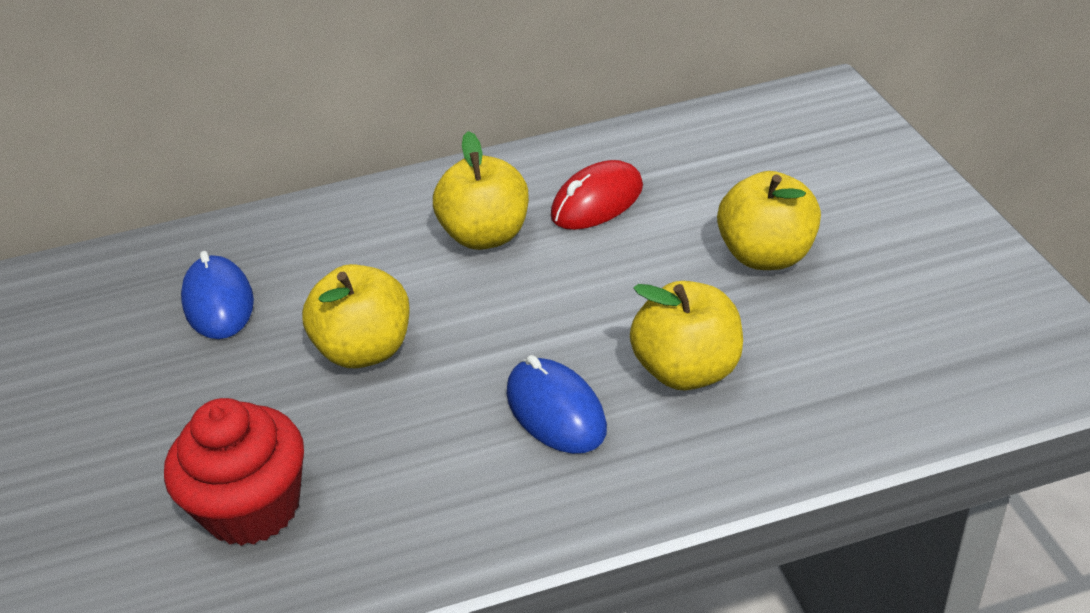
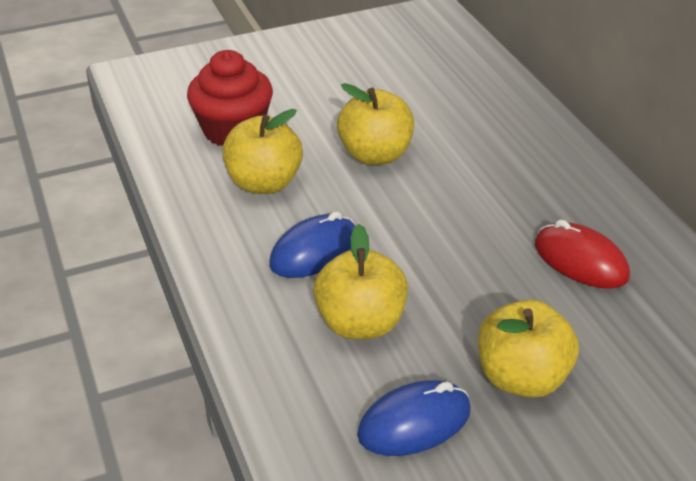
camera: 80 degrees right, 0 degrees up
(218, 302) = (419, 85): blue mouse -> blue mouse (414, 422)
(486, 236) = (517, 199): yellow apple -> yellow apple (264, 183)

